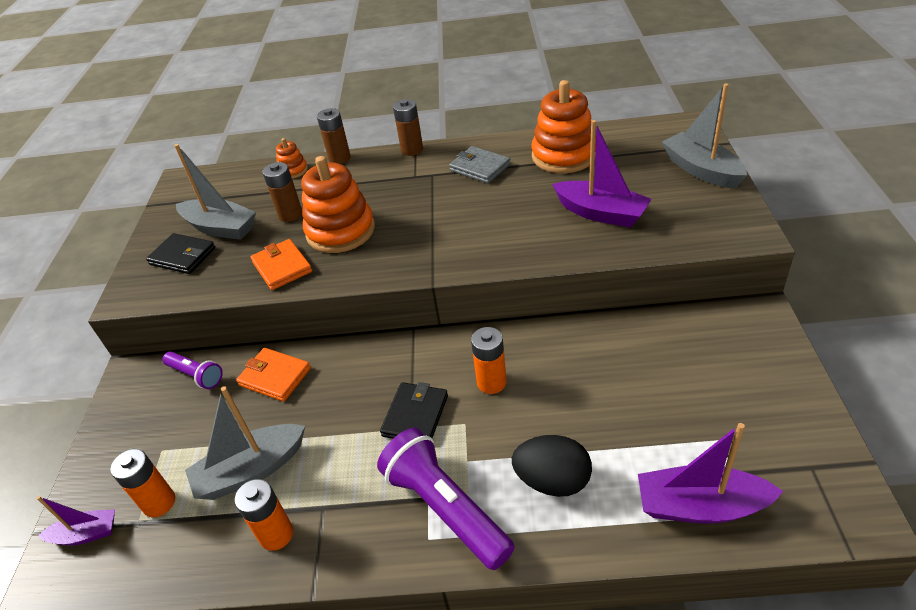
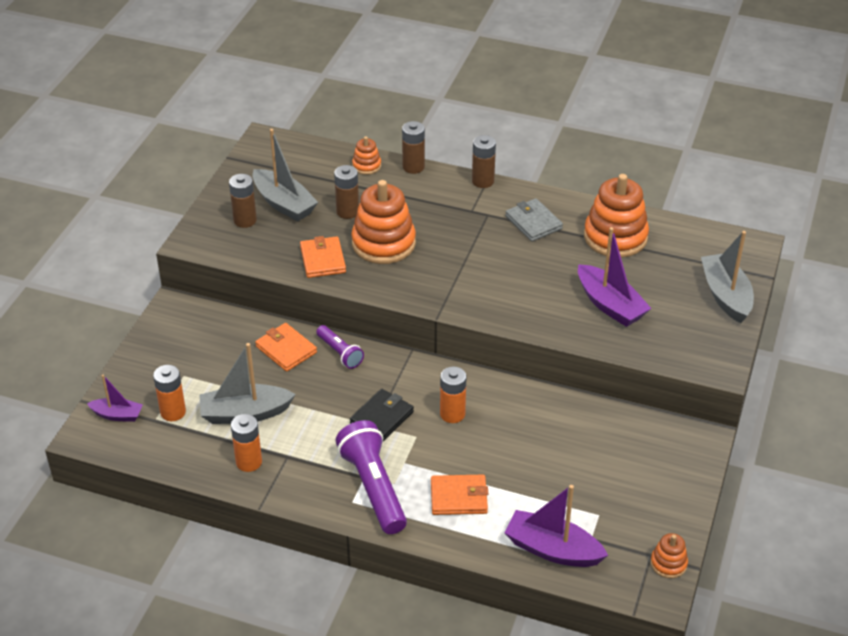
camera: 15 degrees right, 0 degrees up
(183, 256) = (245, 220): black wallet -> brown battery
(196, 375) = (225, 326): purple flashlight -> purple flashlight (340, 353)
(552, 481) = (459, 497): black egg -> orange wallet
(839, 470) = (668, 563): none -> orange stacking toy

